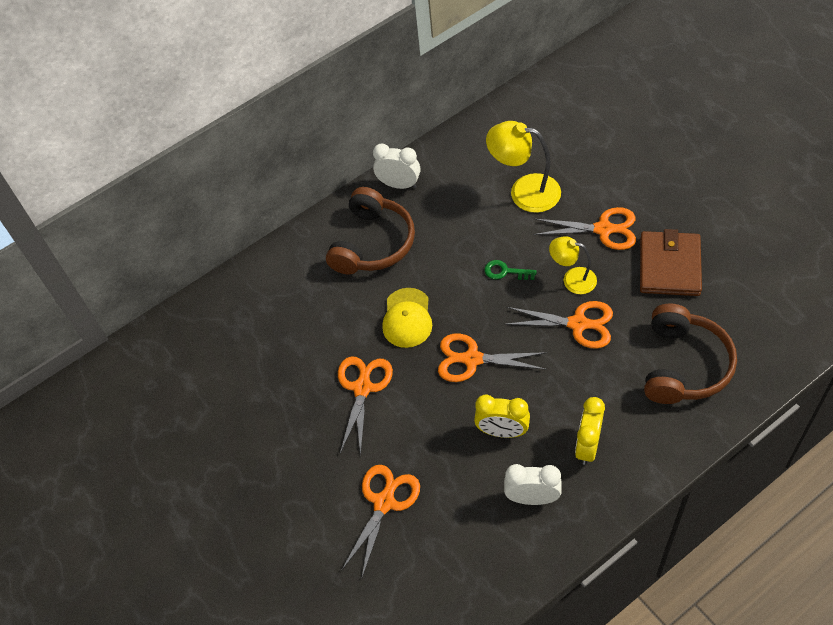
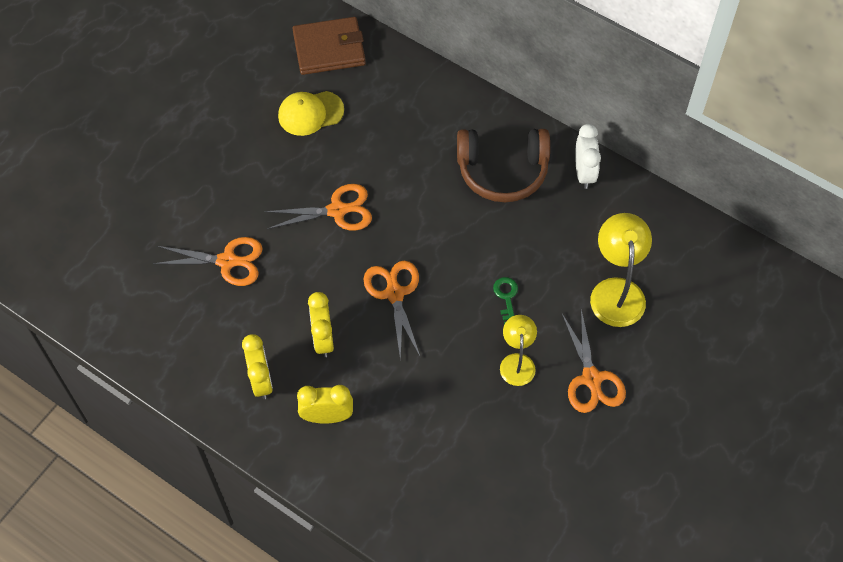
camera: 65 degrees right, 5 degrees up
(407, 318) = (424, 225): yellow cap -> yellow cap (310, 113)
(532, 498) = (261, 380): white clock -> yellow clock
(578, 324) = (463, 379): orange scissors -> none
(669, 266) = (564, 453): brown wallet -> brown wallet (329, 49)
(684, 365) = (443, 488): brown headphones -> none

